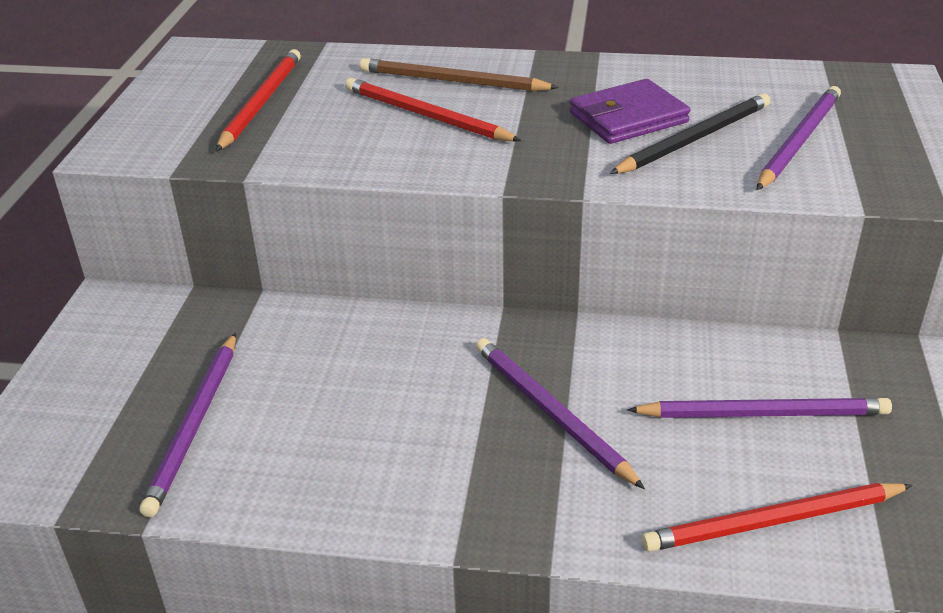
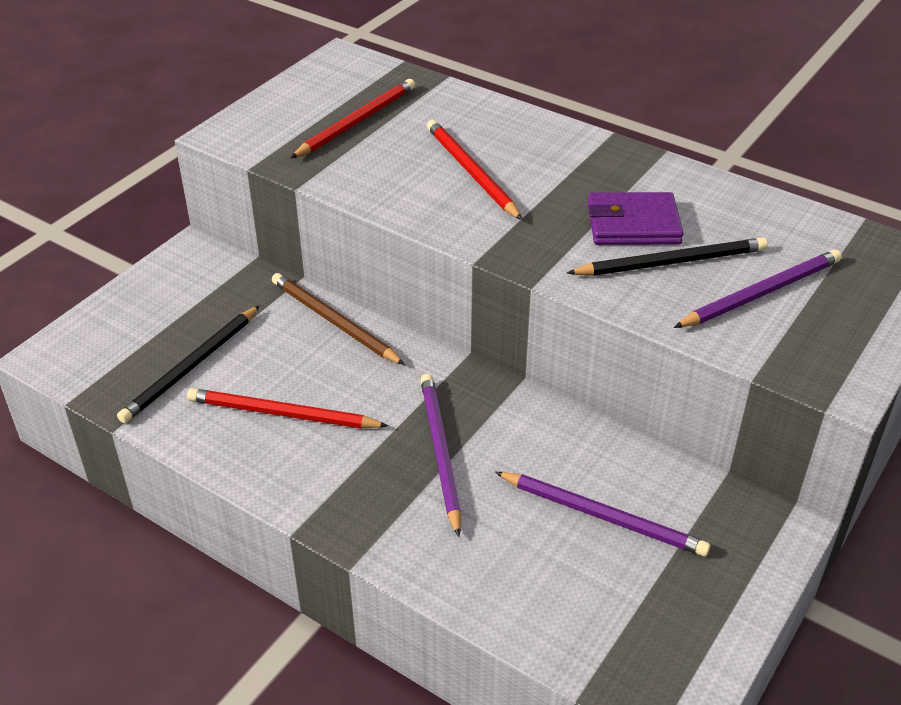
camera: 25 degrees right, 5 degrees up
(195, 425) = (191, 367): purple pencil -> black pencil
(452, 81) = (518, 145): brown pencil -> brown pencil (334, 321)
(773, 521) = (538, 600): red pencil -> red pencil (282, 414)

